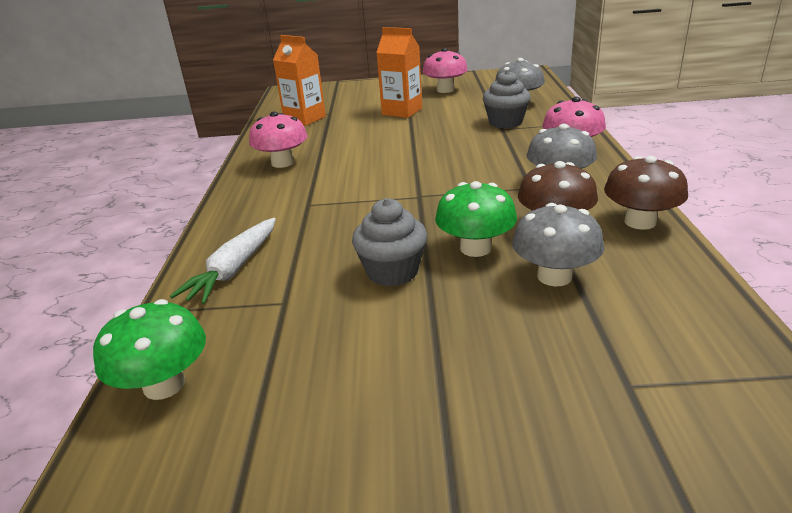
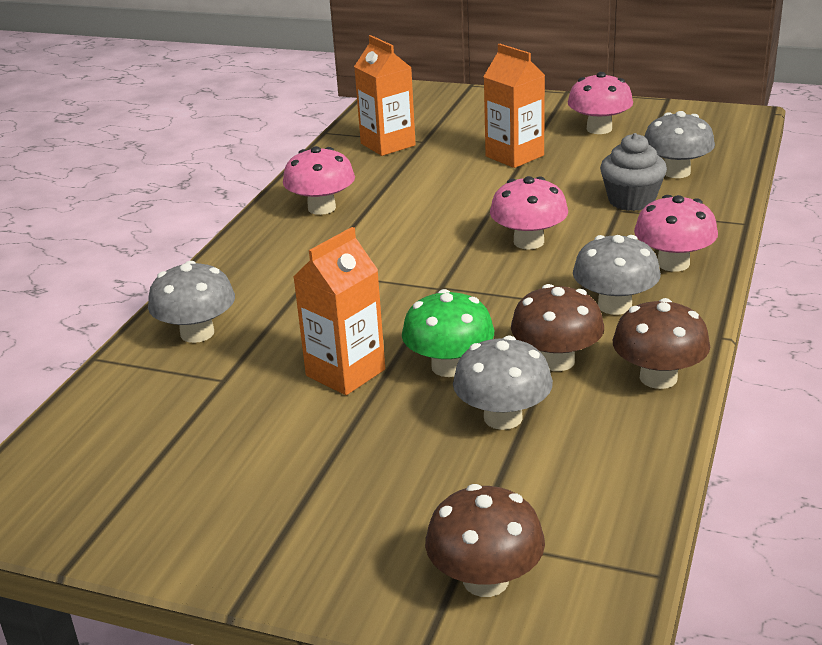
camera: 20 degrees right, 0 degrees up
(164, 385) = (82, 431): green mushroom -> none
(234, 269) = (197, 333): white carrot -> grey mushroom
(392, 271) = (345, 372): grey cupcake -> orange carton
(458, 156) = (528, 242): none -> pink mushroom
(679, 424) = (485, 580): none -> brown mushroom

